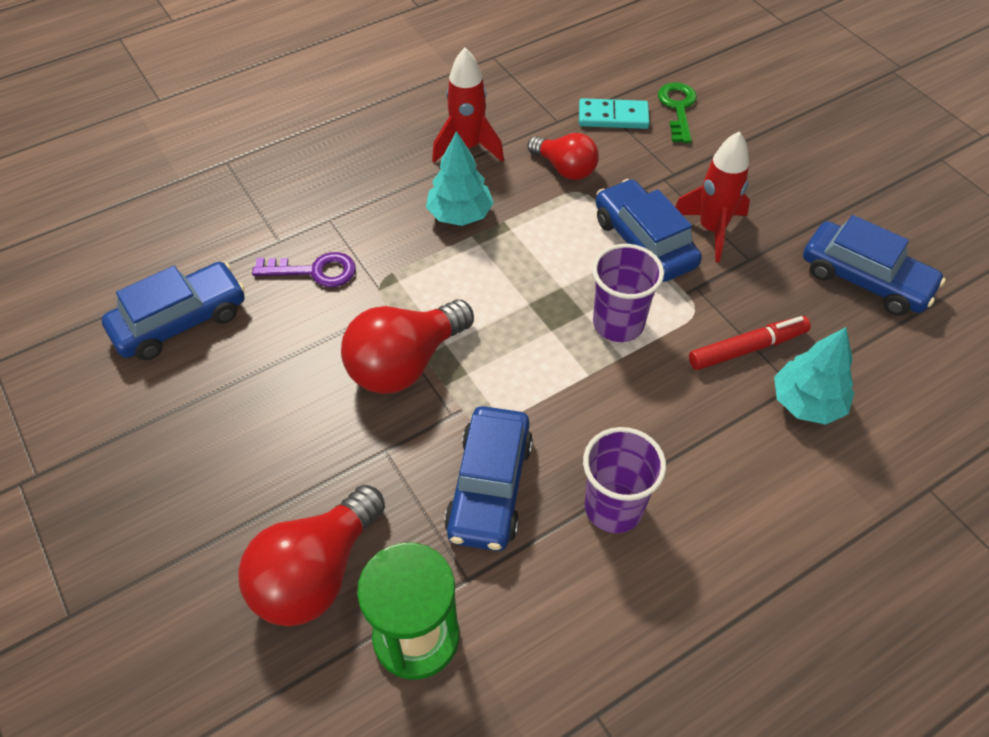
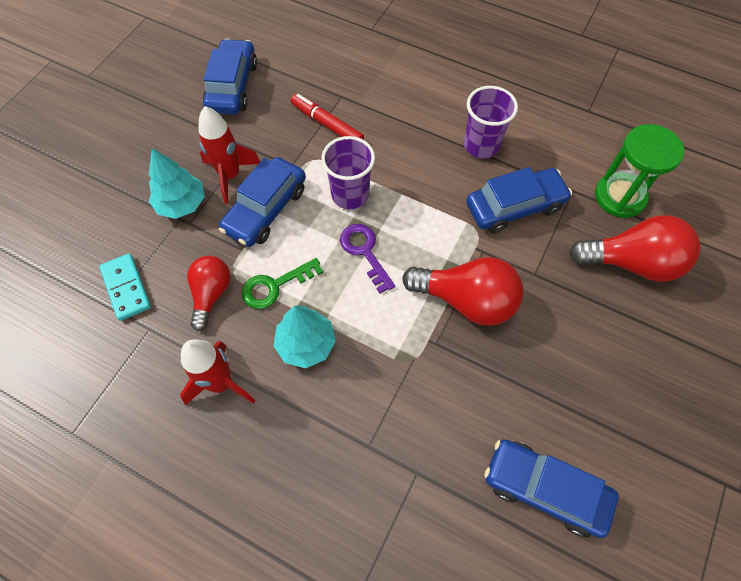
camera: 120 degrees left, 10 degrees up
(315, 271) = (430, 418): purple key -> purple key (364, 252)
(677, 108) = (94, 246): green key -> green key (275, 286)
(806, 403) = (349, 87): turquoise tree -> turquoise tree (181, 204)

